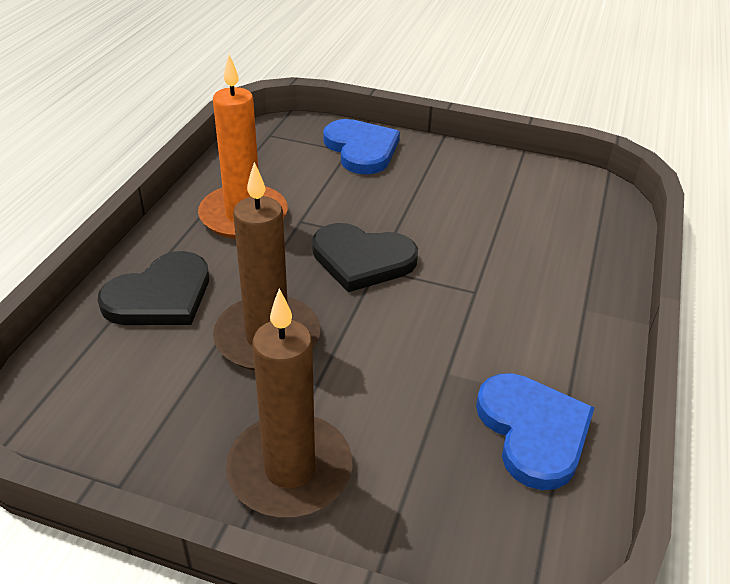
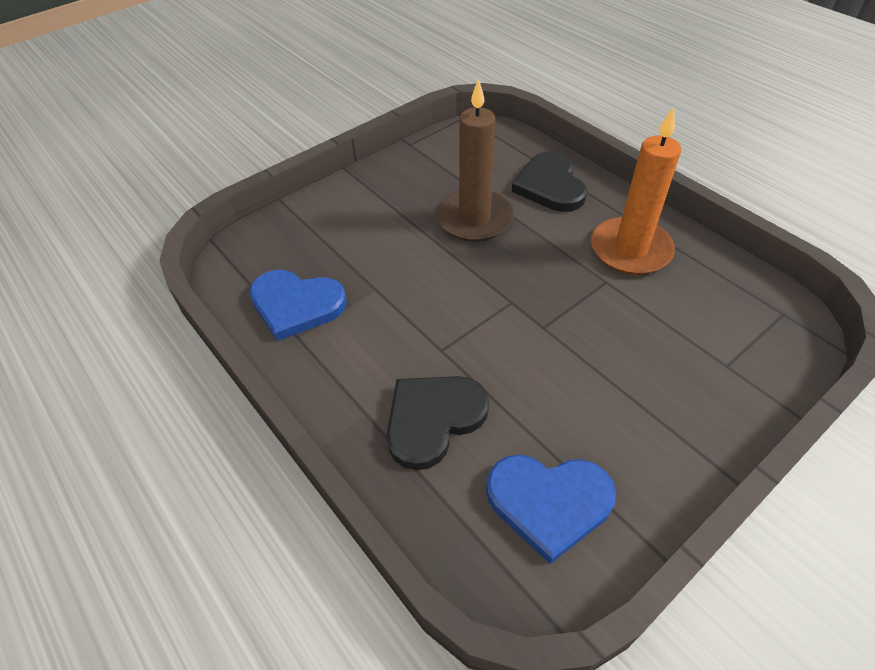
camera: 125 degrees right, 10 degrees up
(290, 470) = (367, 196): brown candle -> none
(361, 149) = (724, 377): blue heart -> blue heart (549, 502)
(362, 259) = (527, 297): black heart -> black heart (433, 419)

